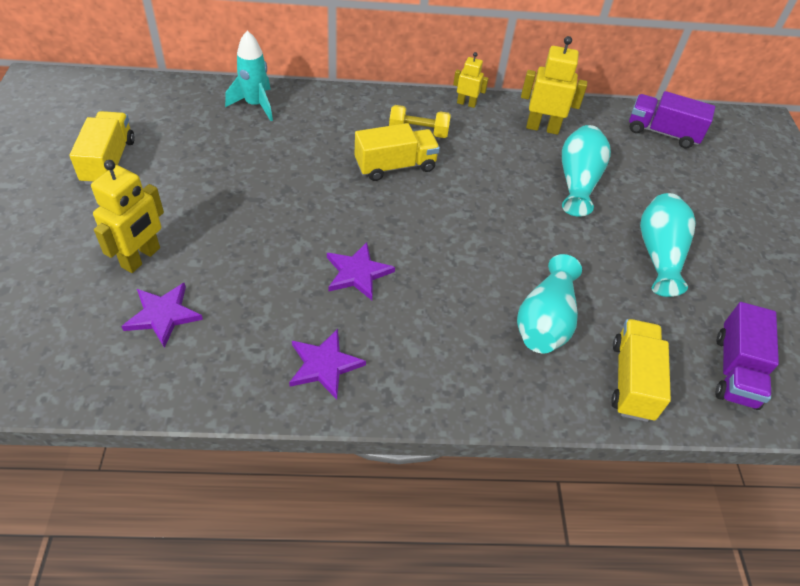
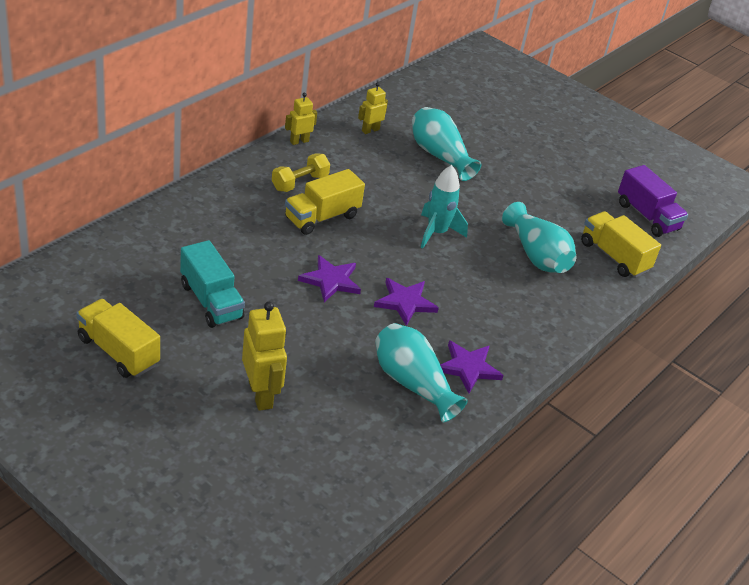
camera: 50 degrees left, 10 degrees down
(163, 315) = (335, 416): purple star -> purple star (331, 280)
(218, 170) = (211, 301): none -> turquoise truck
(255, 105) = (155, 236): turquoise rocket -> turquoise rocket (436, 233)
(395, 166) = (322, 217): yellow truck -> yellow truck turned 150 degrees counterclockwise
(542, 128) = (370, 130): yellow robot -> yellow robot, size x0.59
(659, 254) = (538, 174): turquoise vase -> turquoise vase (413, 384)
(662, 132) = (440, 90): purple truck -> none

